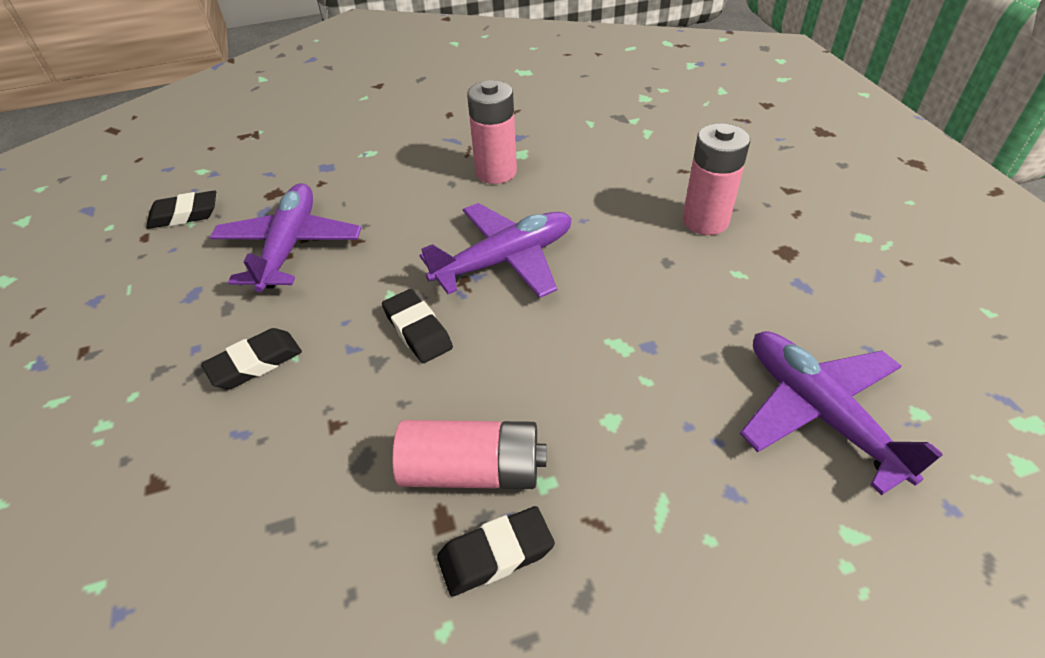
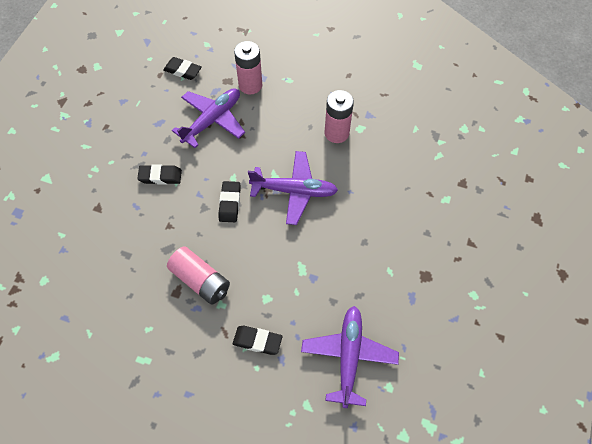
camera: 35 degrees right, 15 degrees up
(496, 554) = (183, 317): black eraser -> black eraser (257, 341)
(705, 221) = (406, 232): pink battery -> pink battery (250, 85)

